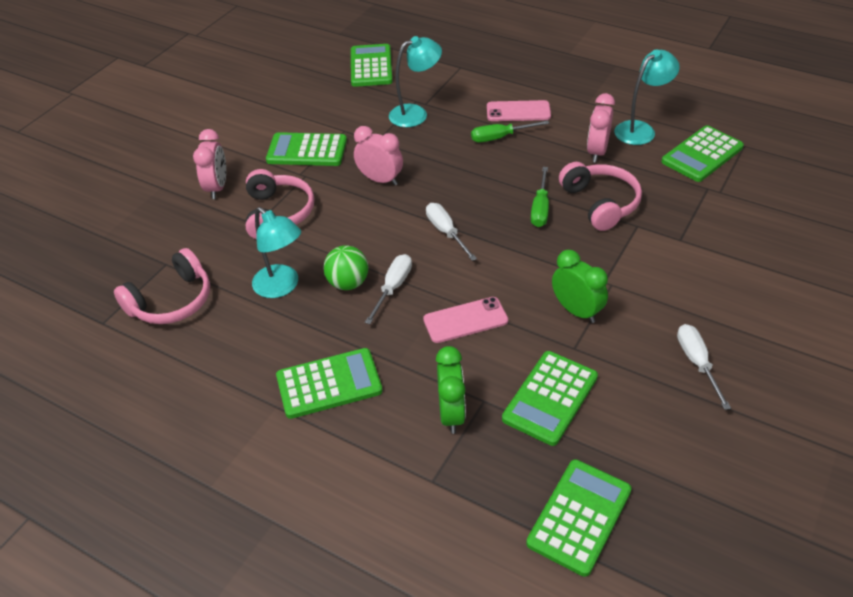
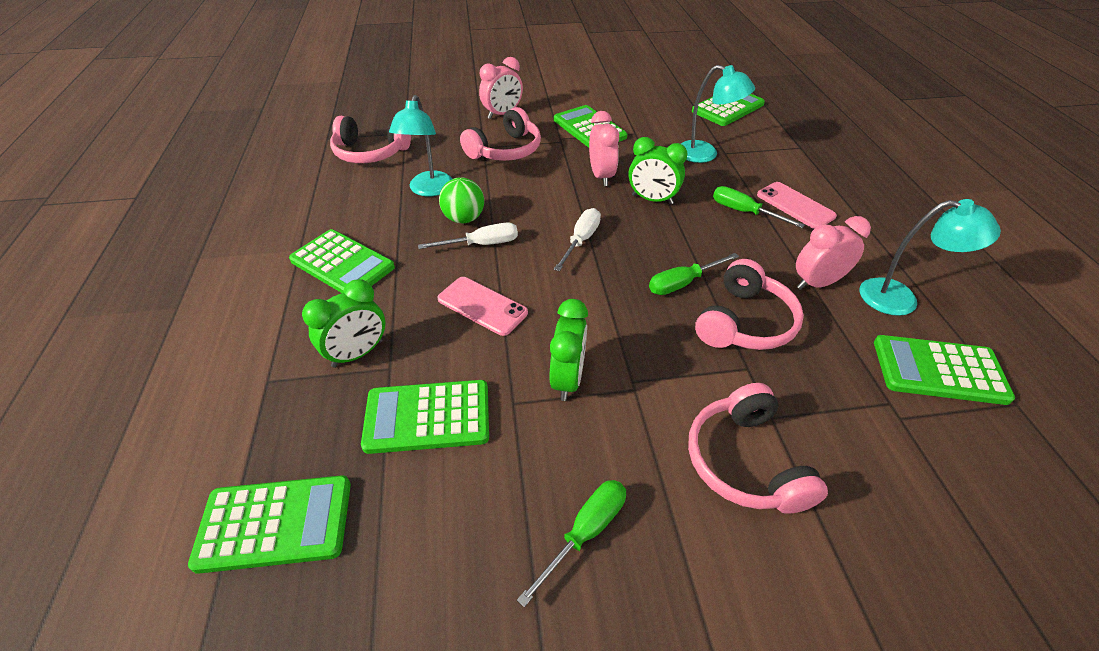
camera: 50 degrees right, 0 degrees up
(438, 171) = (652, 199): none -> green clock
(697, 363) = (585, 532): white screwdriver -> green screwdriver
(701, 269) = (745, 462): none -> pink headphones

